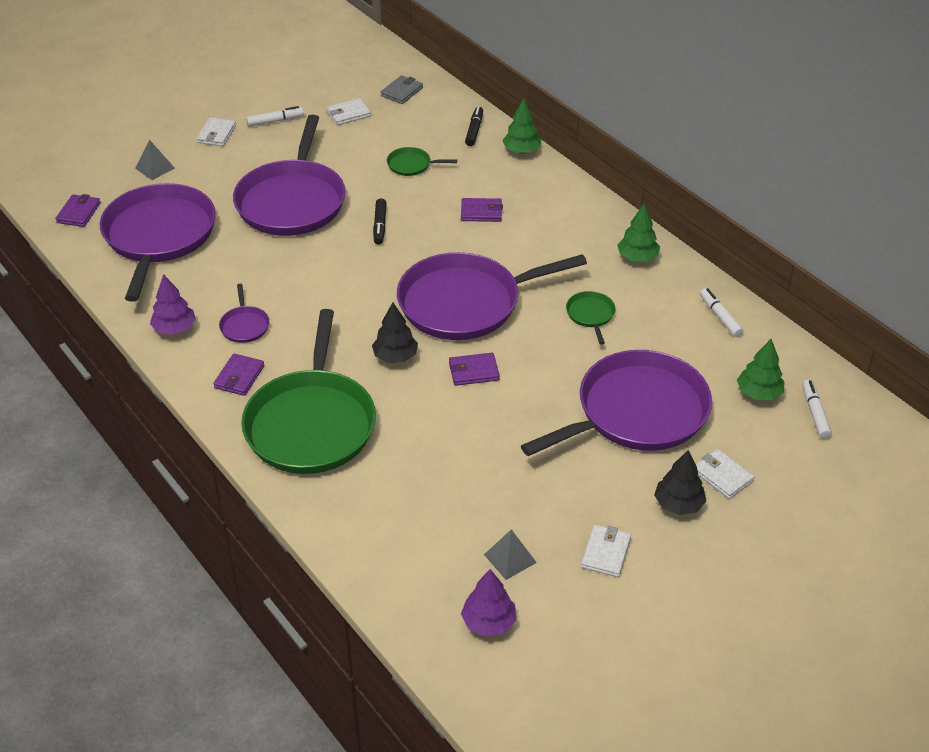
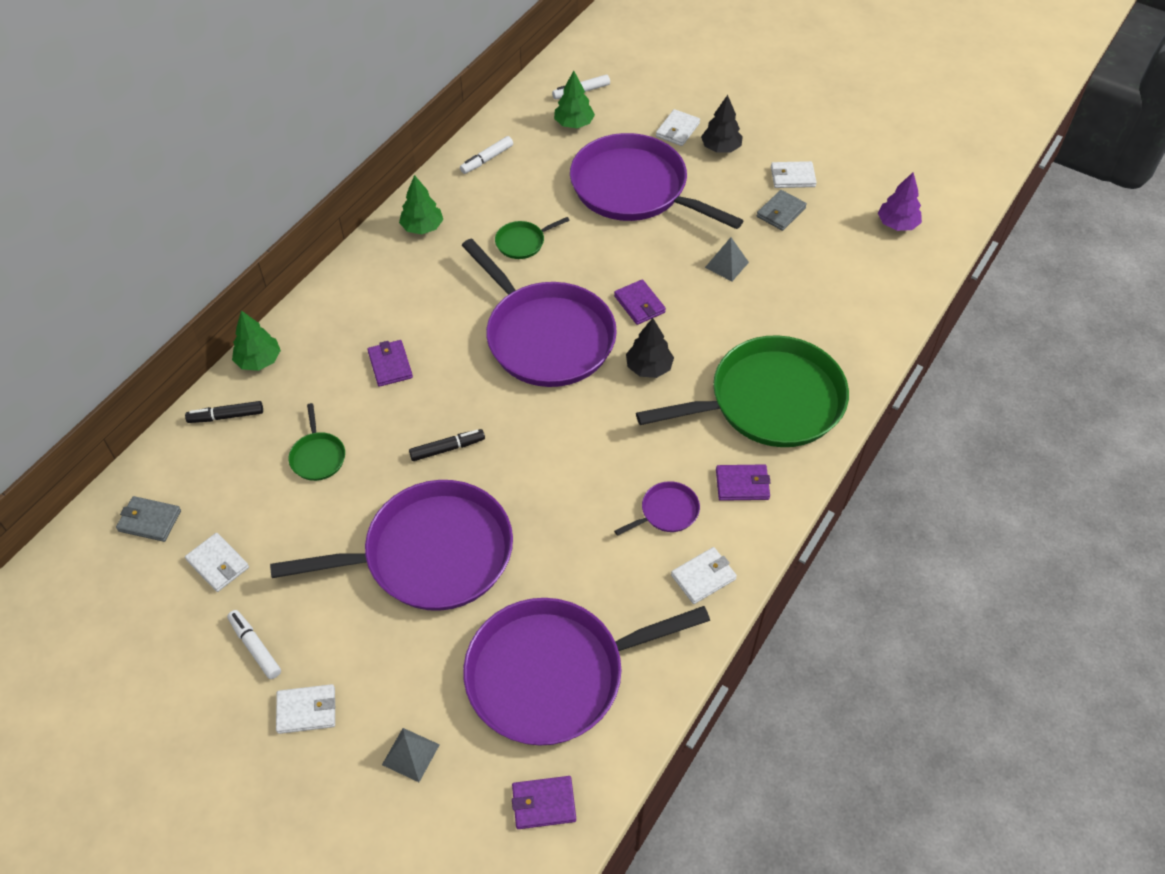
camera: 110 degrees left, 10 degrees up
(175, 328) = (703, 577): purple tree -> white wallet
(510, 558) = (832, 227): grey pyramid -> grey pyramid (726, 264)
(552, 521) = (781, 212): none -> grey wallet

